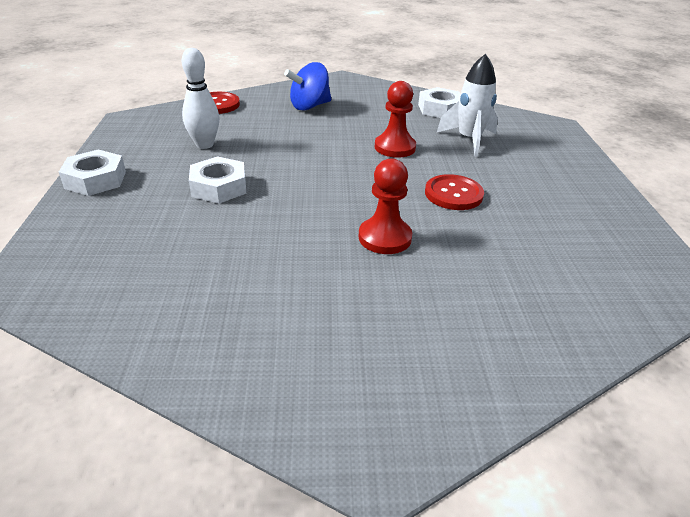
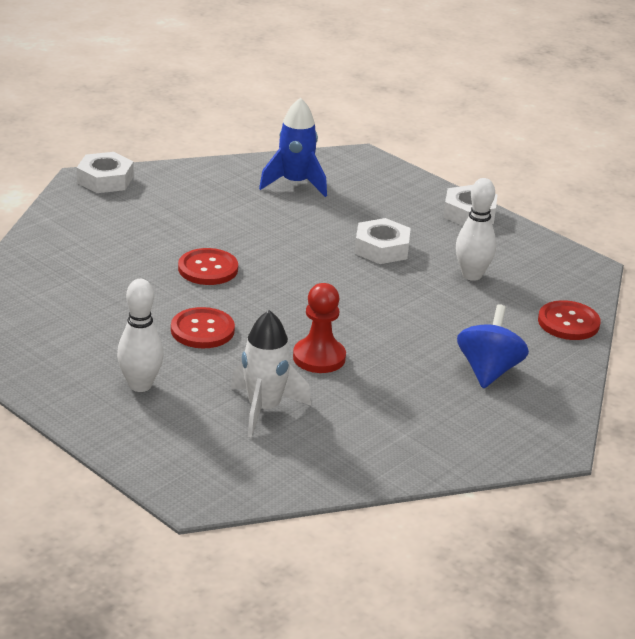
camera: 135 degrees right, 5 degrees down
(150, 287) = (295, 183): none -> blue rocket
(384, 238) = (208, 269): red pawn -> red button
(440, 109) = (357, 448): white nut -> white nut (105, 180)
(541, 181) = (140, 385): none -> white bowling pin

